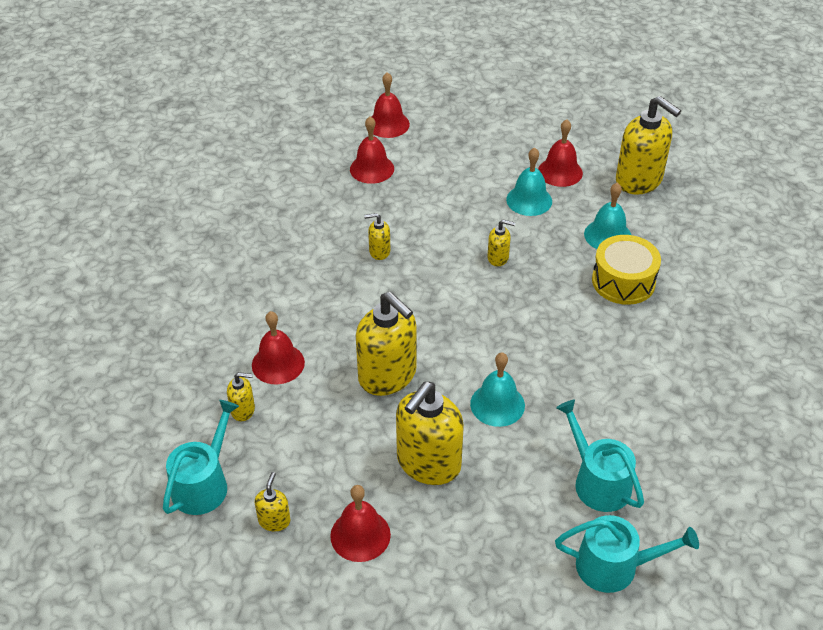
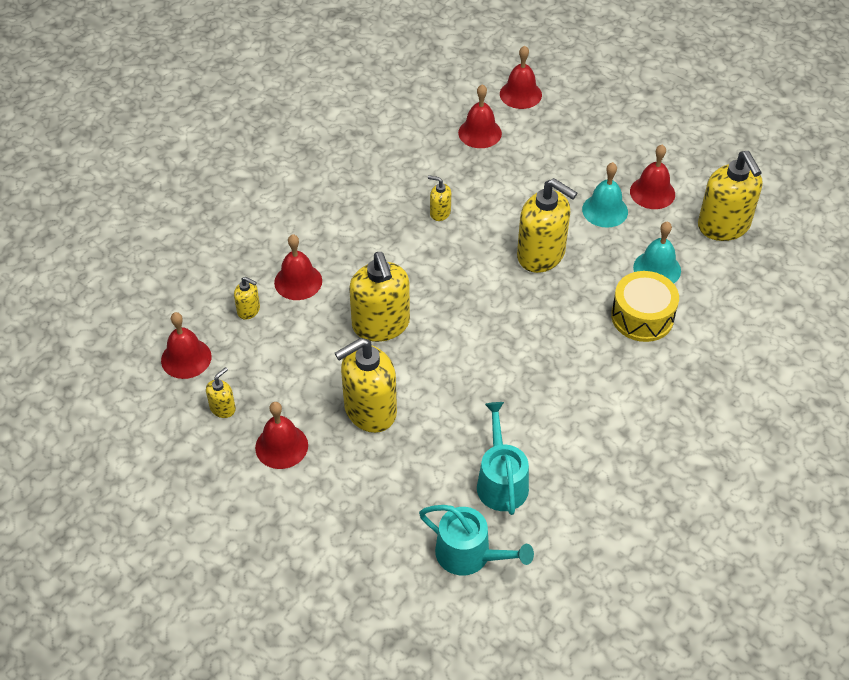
camera: 25 degrees right, 5 degrees up
(203, 484) = (186, 358): turquoise watering can -> red bell
(497, 404) = (457, 384): turquoise bell -> none
(498, 258) = (541, 255): yellow soap dispenser -> yellow soap dispenser, size x2.16

